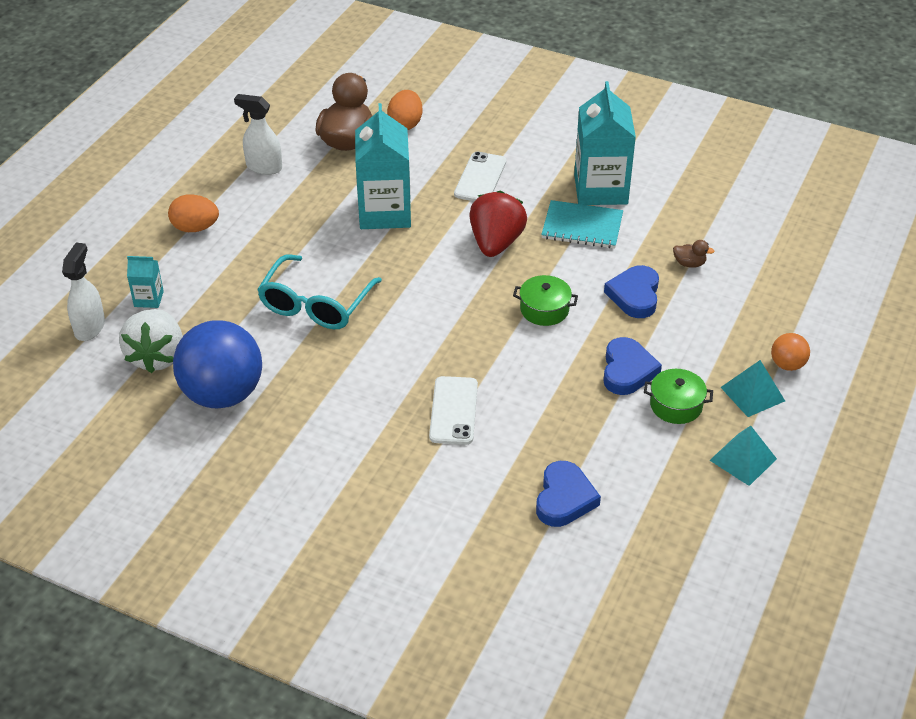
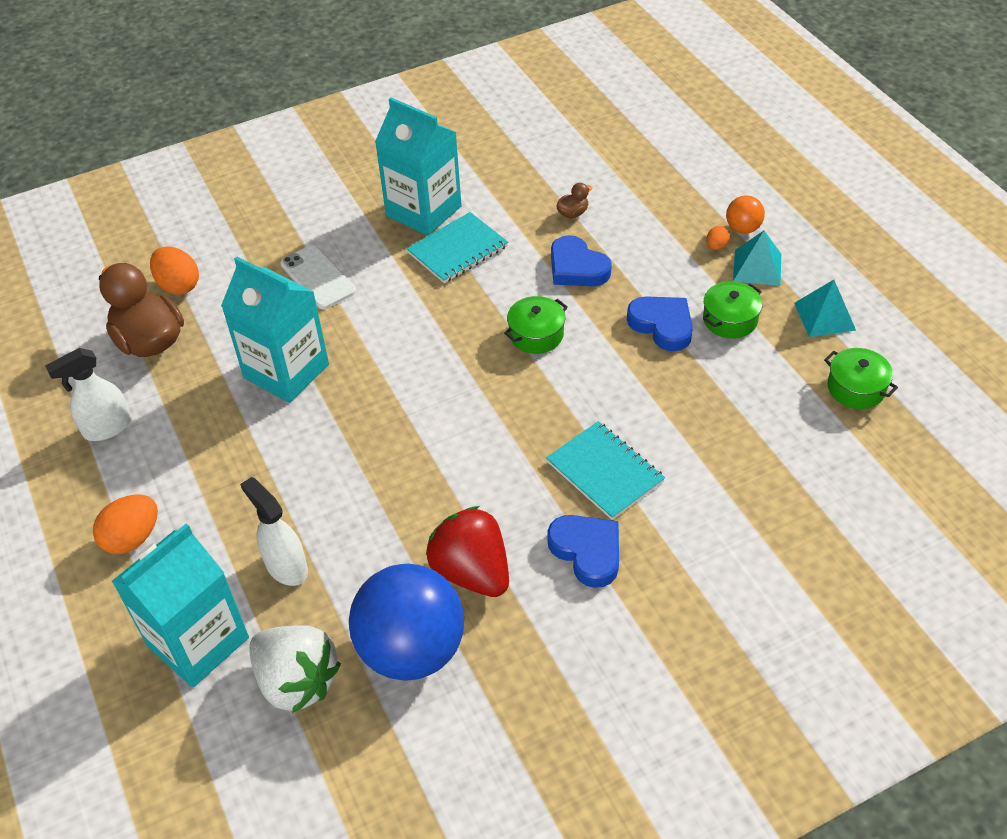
camera: 50 degrees left, 5 degrees up
(90, 327) = (183, 725): white spray bottle -> white spray bottle (286, 566)
(148, 299) = (198, 641): turquoise carton -> turquoise carton, size x2.16
(316, 304) = (358, 496): turquoise glasses -> none
(453, 411) = (605, 472): white phone -> turquoise notebook
(496, 243) = (417, 317): red strawberry -> red strawberry (472, 572)
(564, 498) = (778, 455): blue heart -> blue heart (587, 551)
(683, 514) = (856, 388): none -> green pot
(748, 359) = (716, 246): none -> orange egg

